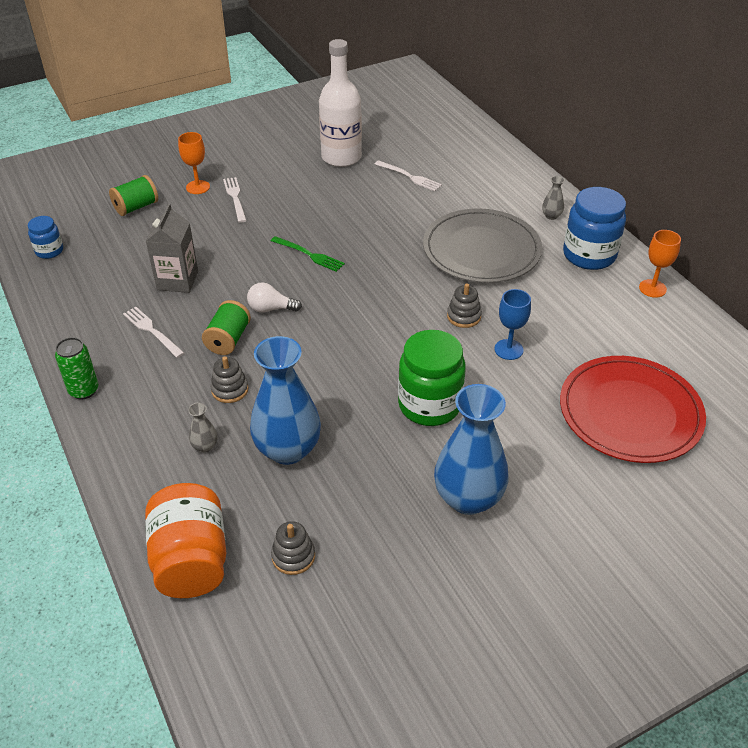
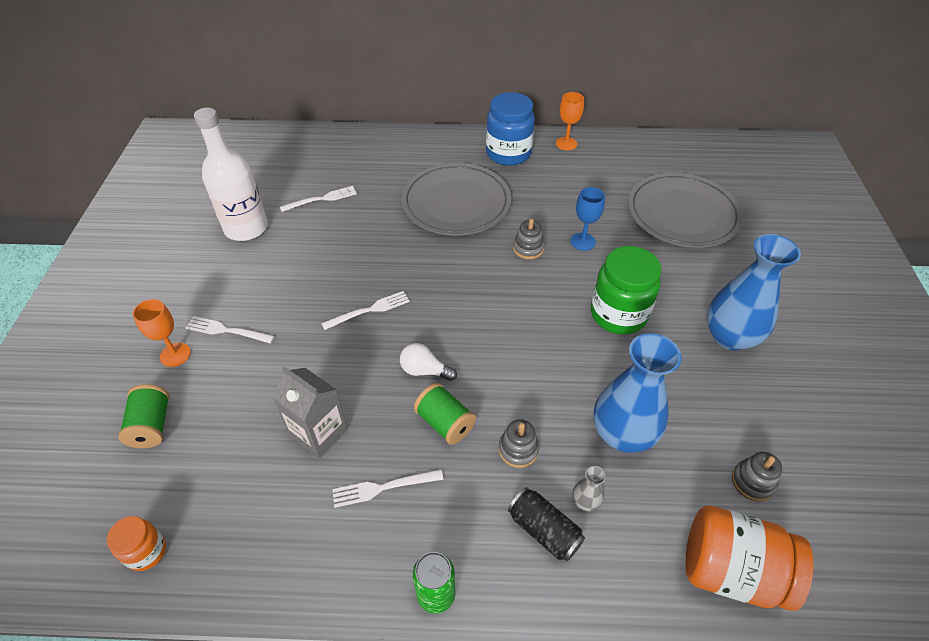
camera: 60 degrees left, 5 degrees up
(49, 251) = (146, 552): blue jar -> orange jar
(165, 430) = (544, 530): none -> black can
(271, 309) = (424, 370): white light bulb -> white light bulb turned 75 degrees clockwise
(309, 255) = (369, 310): green fork -> white fork
(551, 216) = (447, 149): grey vase -> none
(630, 412) = (682, 213): red plate -> grey plate

